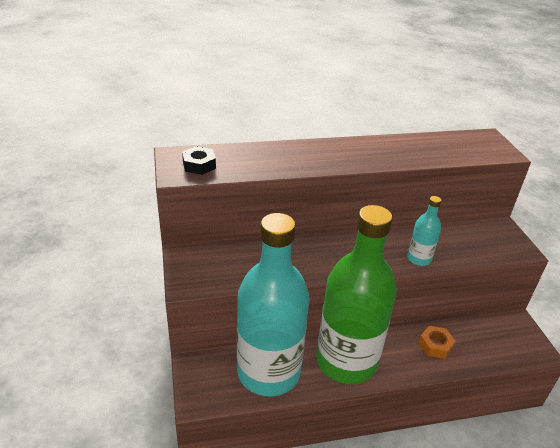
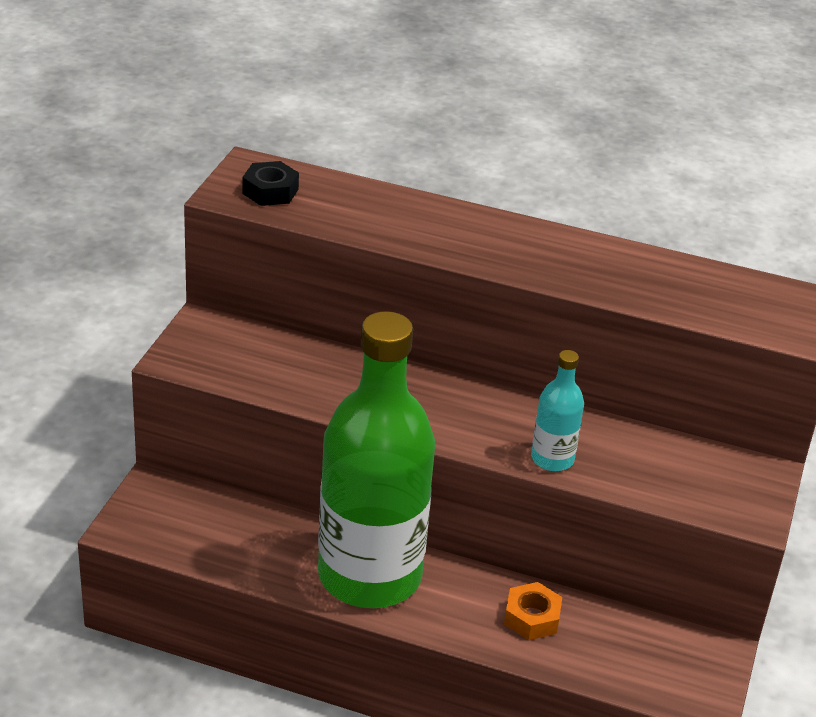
camera: 30 degrees right, 0 degrees up
(268, 372) = (245, 539): turquoise bottle -> none

